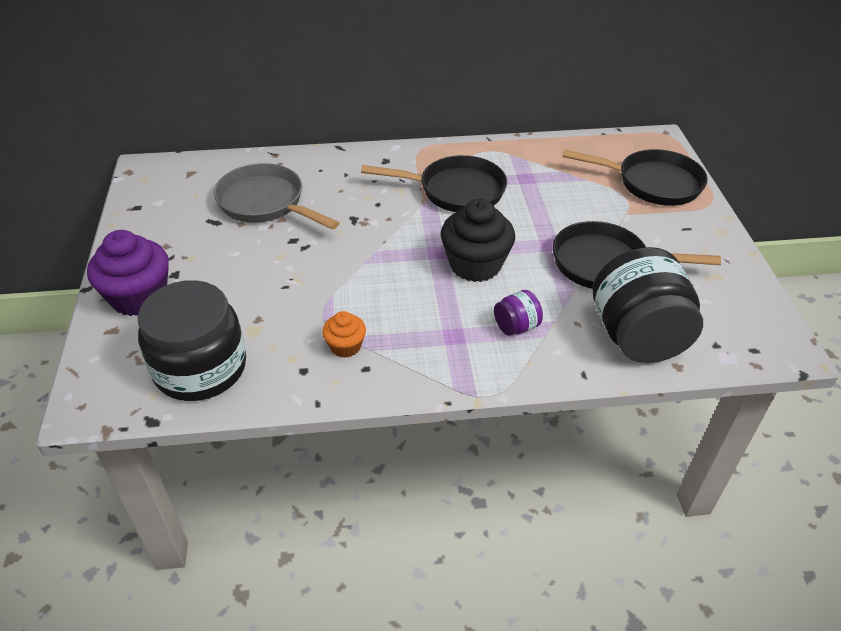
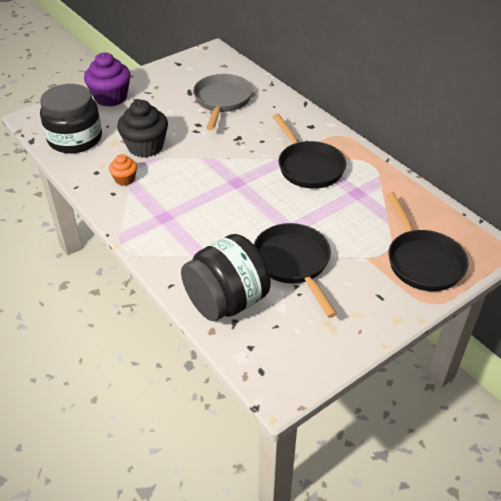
camera: 60 degrees right, 0 degrees up
(475, 265) = (238, 202): black cupcake -> black cupcake (145, 147)
(516, 327) = (192, 240): purple jar -> none

